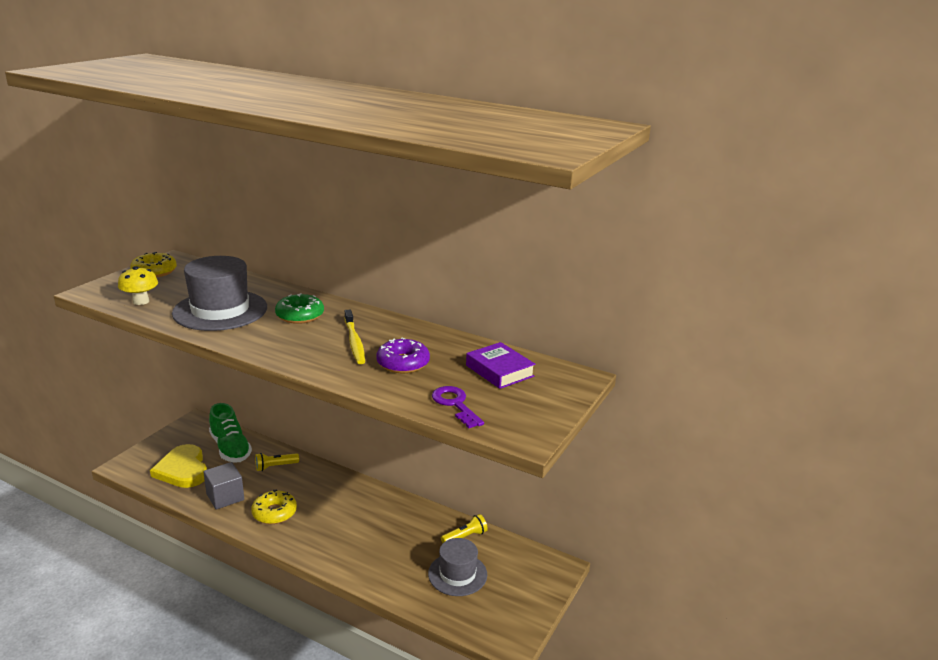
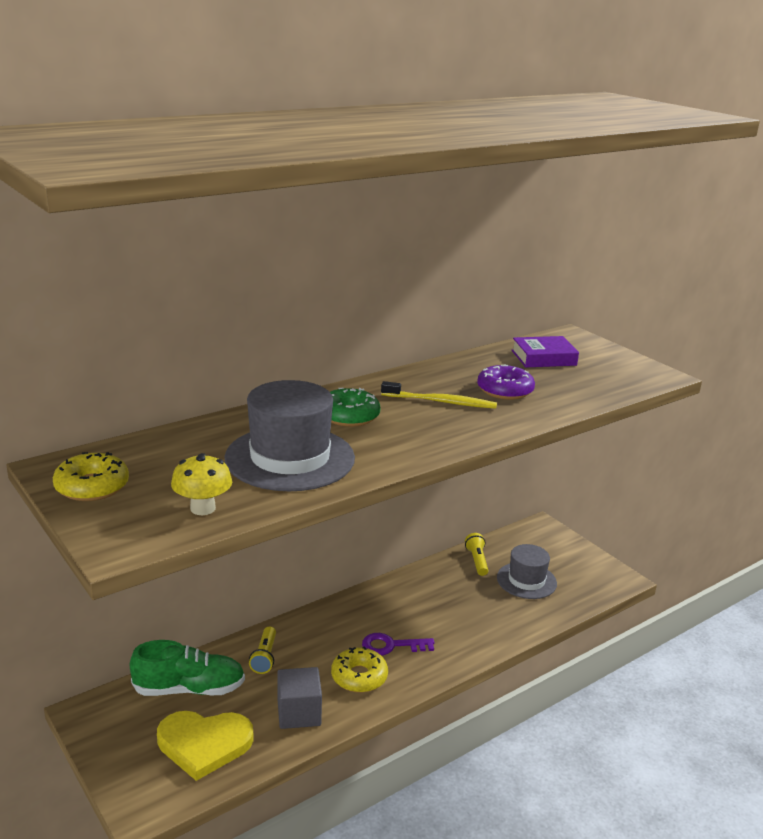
camera: 65 degrees left, 0 degrees up
(455, 404) = (597, 387): purple key -> purple key (391, 645)

